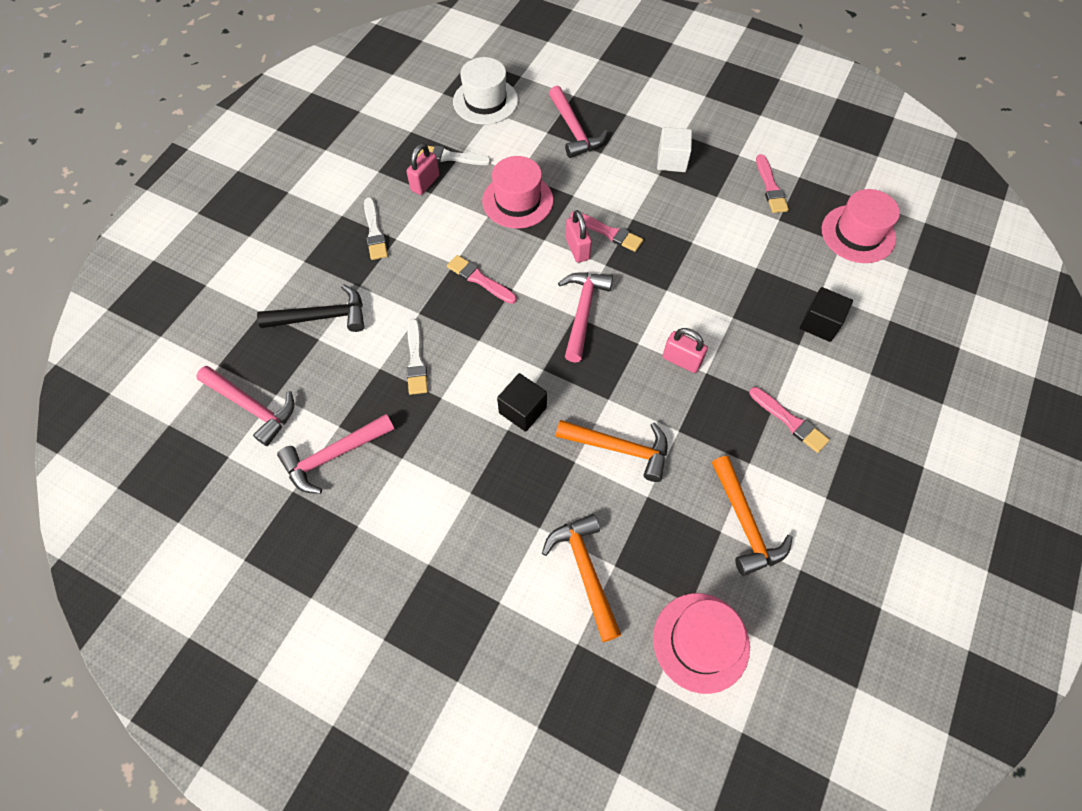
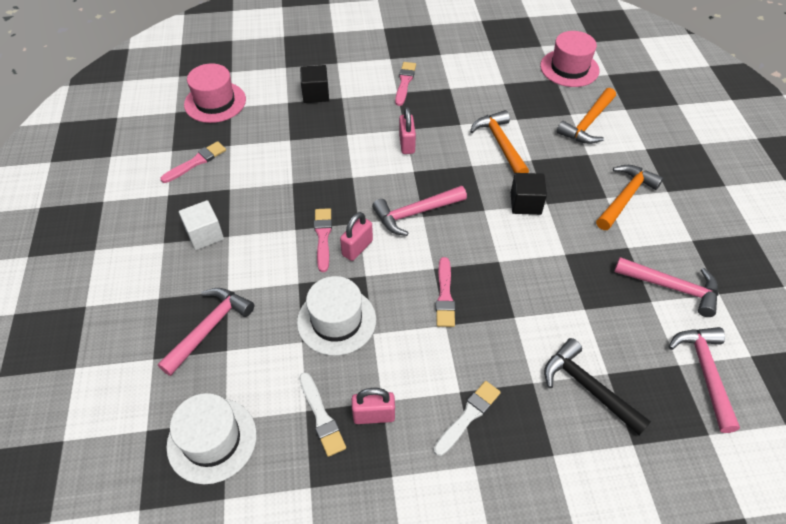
camera: 125 degrees left, 10 degrees down
(416, 360) = (554, 289): white brush -> none
(517, 201) = (336, 321): pink hat -> white hat
(745, 523) = (489, 76): orange hammer -> orange hammer (625, 197)

